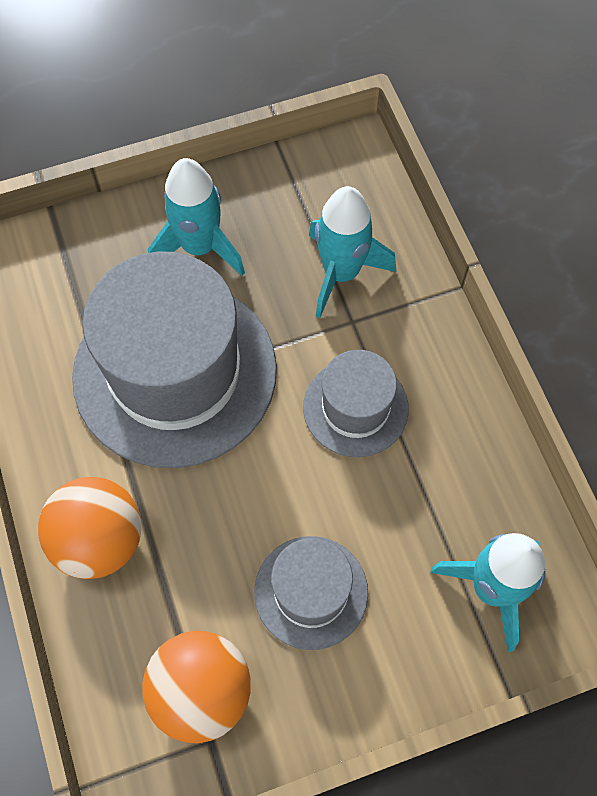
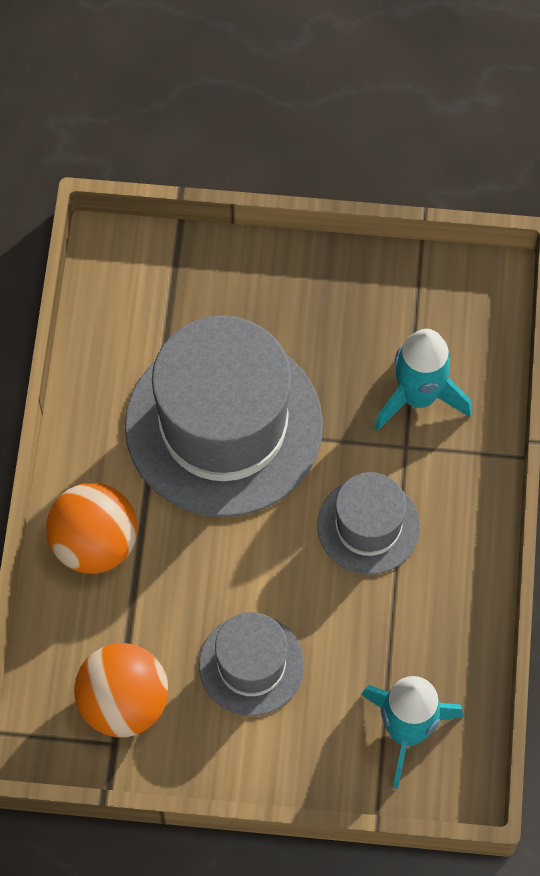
camera: 25 degrees right, 0 degrees up
(199, 247) = (299, 317): turquoise rocket -> none

